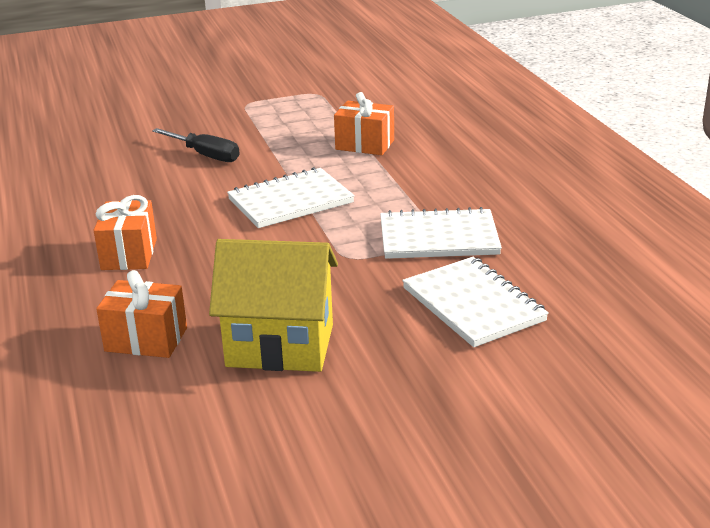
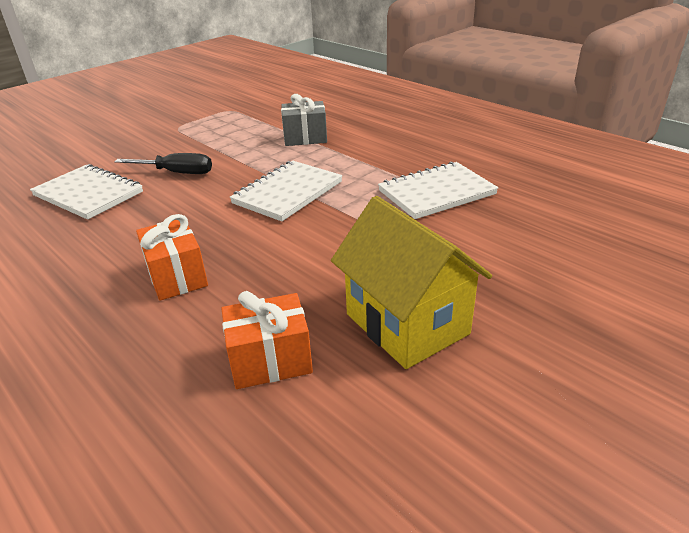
camera: 25 degrees left, 5 degrees up
(280, 345) = (407, 324): yellow house -> yellow house turned 75 degrees clockwise
(365, 145) = (305, 138): orange gift -> grey gift
(473, 304) = (522, 238): white notebook -> white notebook (88, 194)

